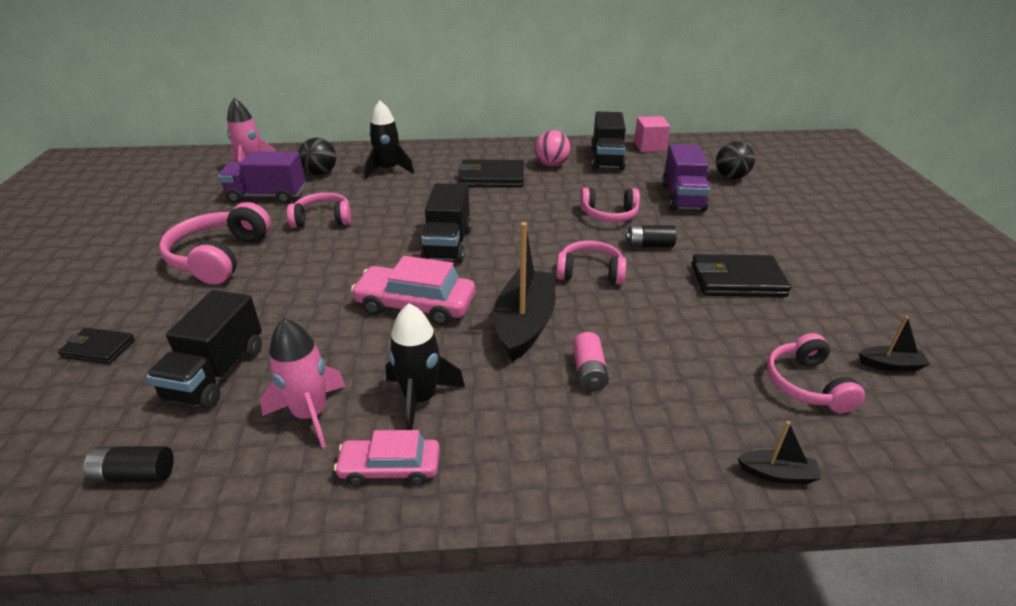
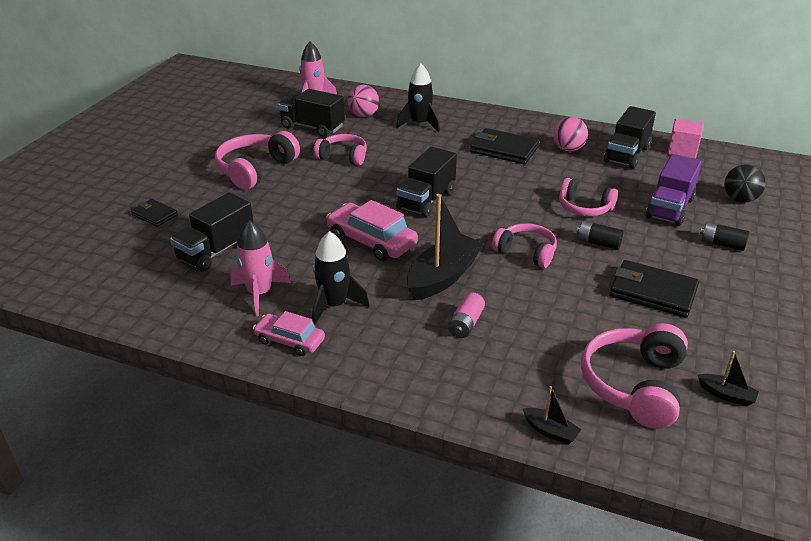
camera: 25 degrees right, 0 degrees up
(135, 475) = (145, 297): black battery -> black battery (721, 244)
(267, 196) = (312, 127): purple truck -> black truck
(320, 173) = (363, 115): black ball -> pink ball
(806, 384) = (634, 385): pink headphones -> pink headphones, size x1.53

